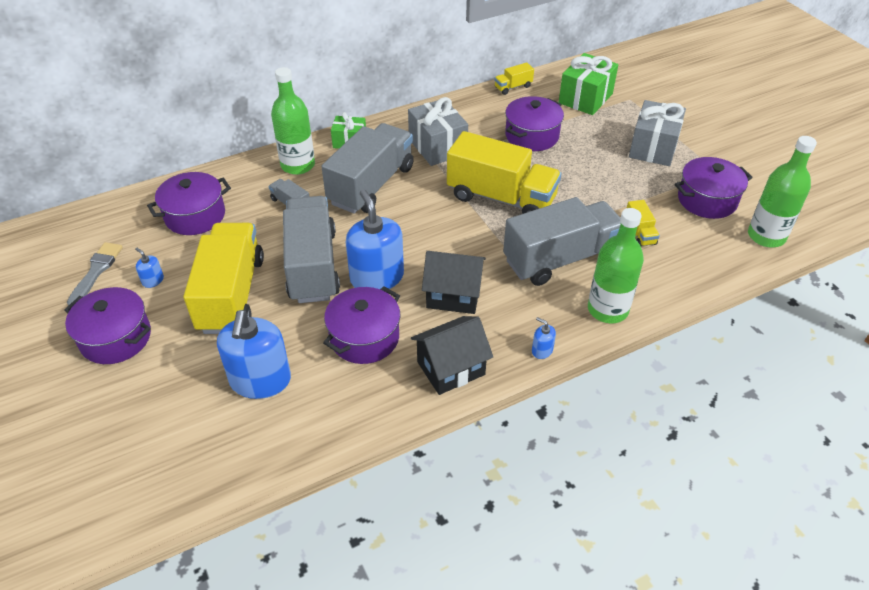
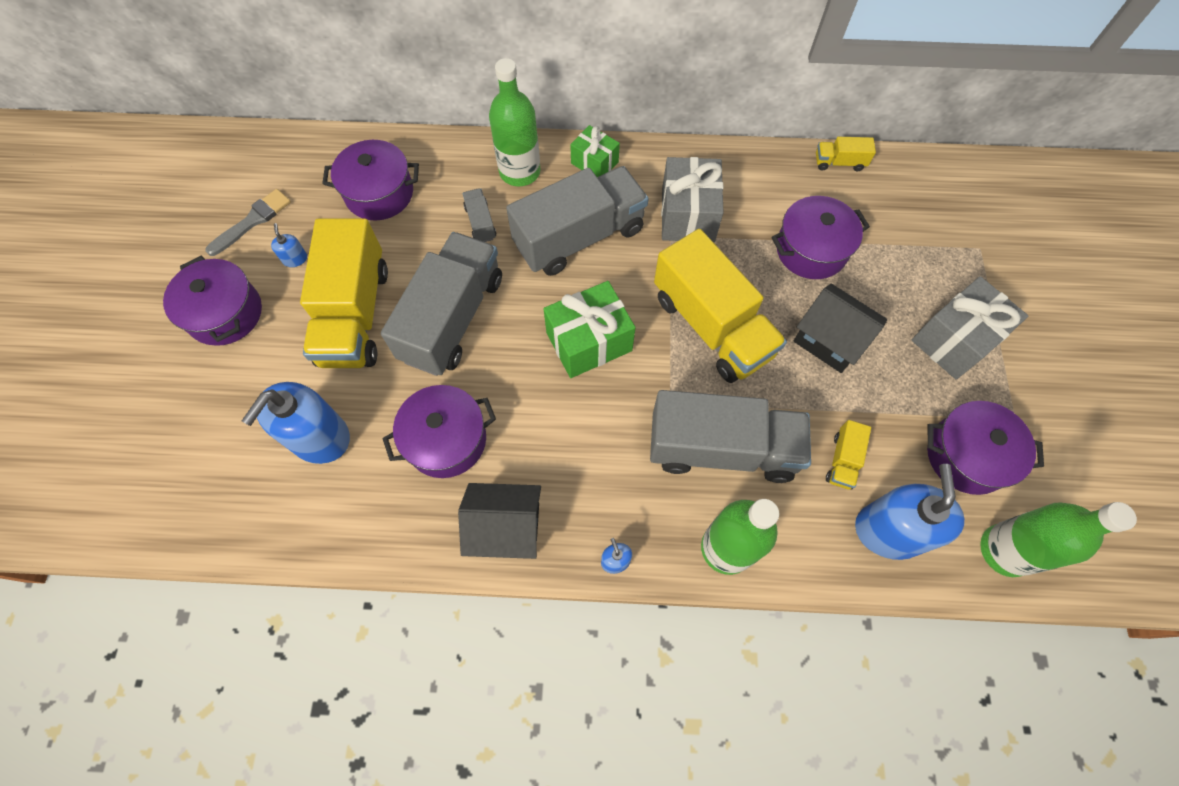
camera: 30 degrees right, 20 degrees up
(231, 294) = (355, 315): yellow truck -> yellow truck turned 150 degrees clockwise
(377, 277) = (506, 368): blue soap dispenser -> blue soap dispenser (889, 530)
(453, 295) = (570, 434): black house -> black house (829, 340)
(585, 98) = (921, 221): green gift -> green gift (589, 342)

